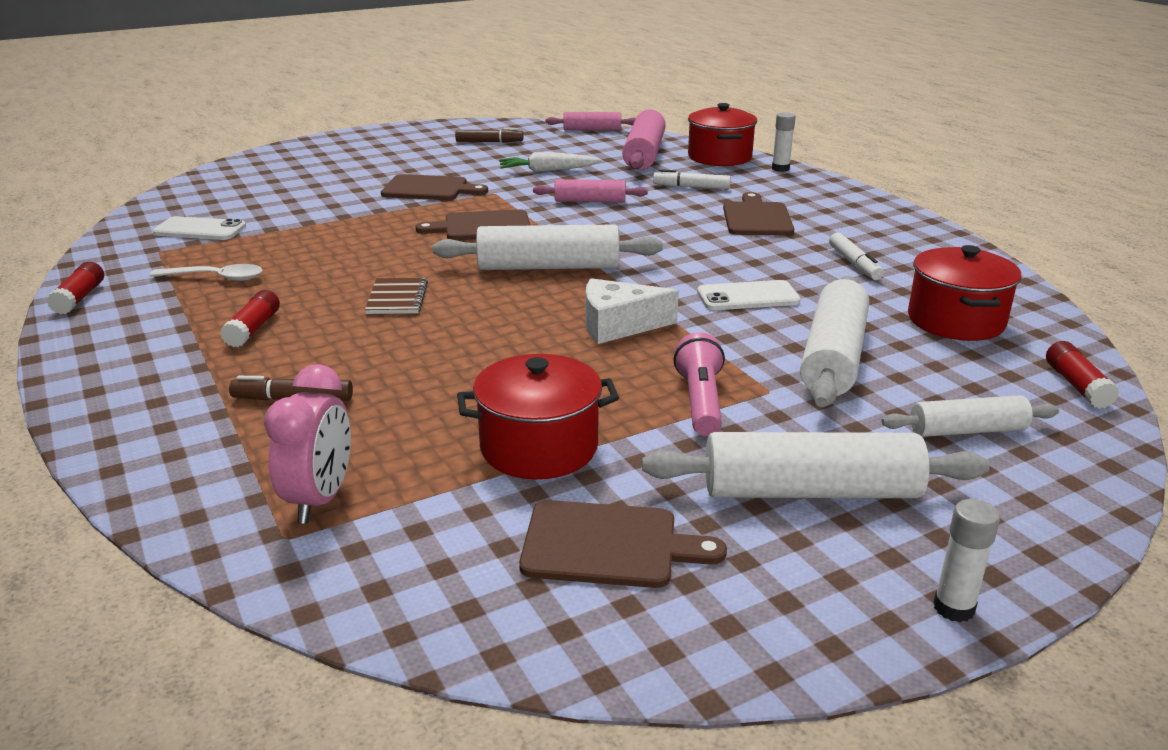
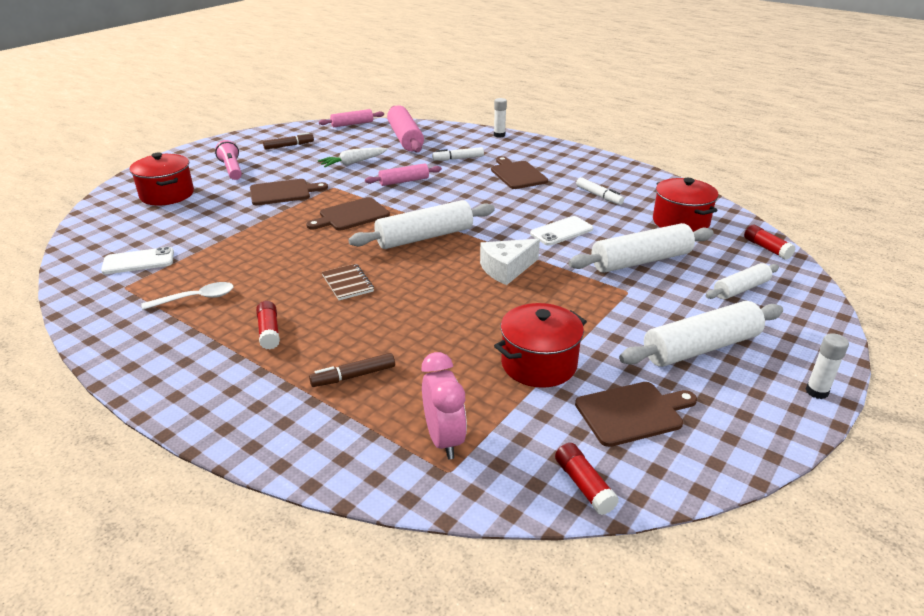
camera: 25 degrees left, 5 degrees up
(80, 298) = (101, 341): red glue stick -> red glue stick (584, 485)
(700, 401) = (598, 308): pink flashlight -> pink flashlight (232, 169)
(719, 157) = (455, 132): red pot -> red pot (167, 195)
(833, 357) = (641, 261): white rolling pin -> white rolling pin turned 75 degrees clockwise

